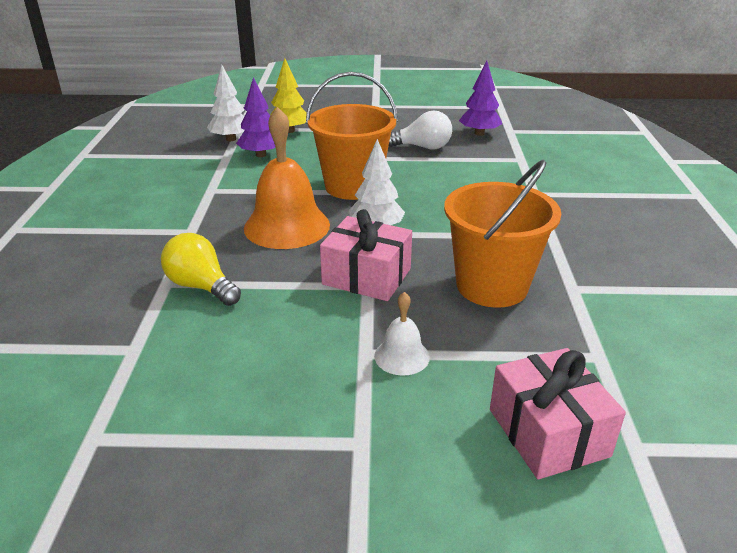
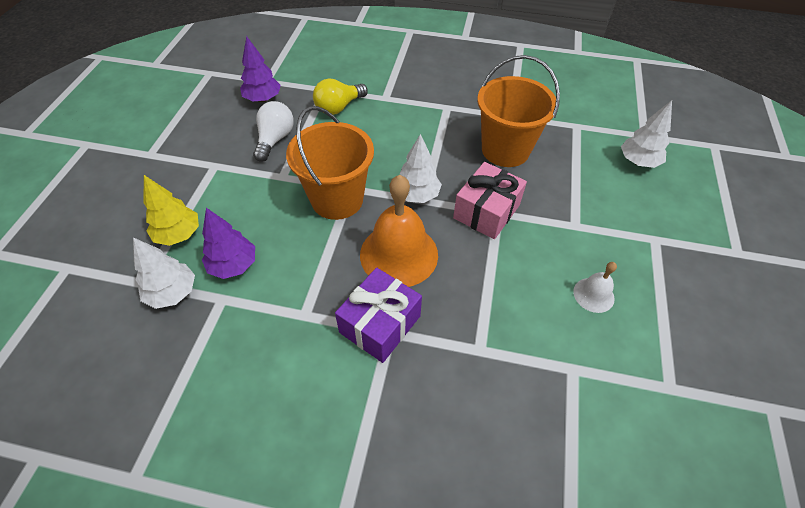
camera: 80 degrees left, 20 degrees up
(200, 225) = (380, 324): none -> purple gift
(201, 286) = (488, 322): yellow light bulb -> yellow light bulb (338, 107)
(402, 356) = (578, 208): white bell -> white bell (593, 295)
(548, 432) = (638, 162): pink gift -> white tree

